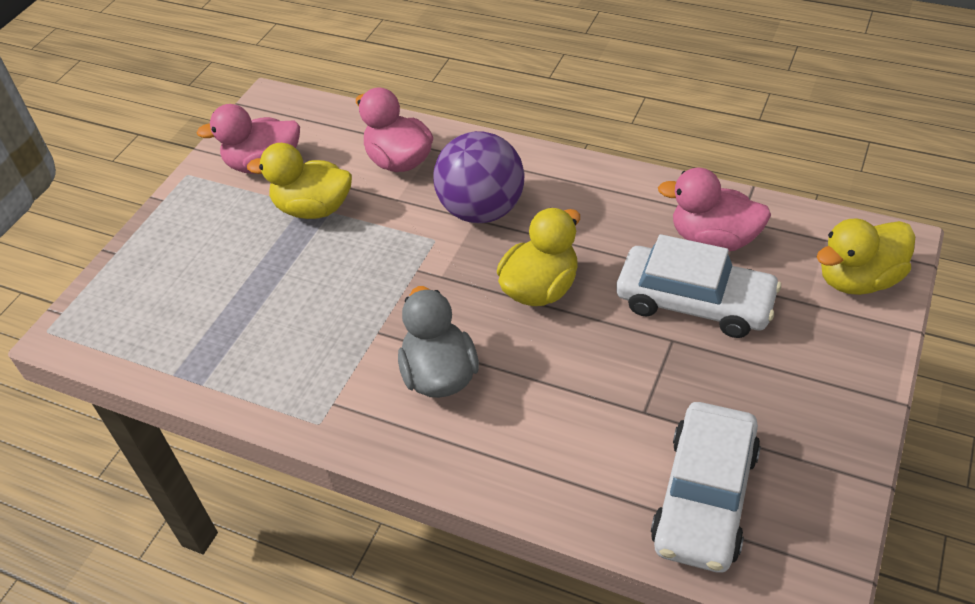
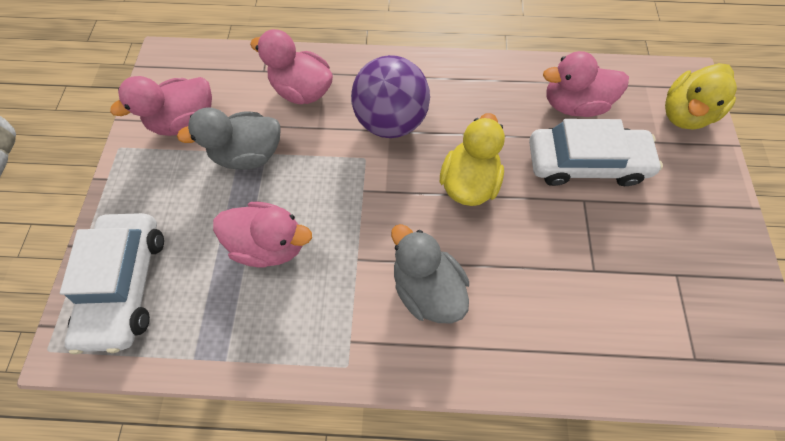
camera: 25 degrees left, 20 degrees up
(296, 295) = (271, 243): none -> pink duck
(313, 208) = (249, 154): yellow duck -> grey duck
(704, 497) = (671, 333): white car -> white car (127, 283)

